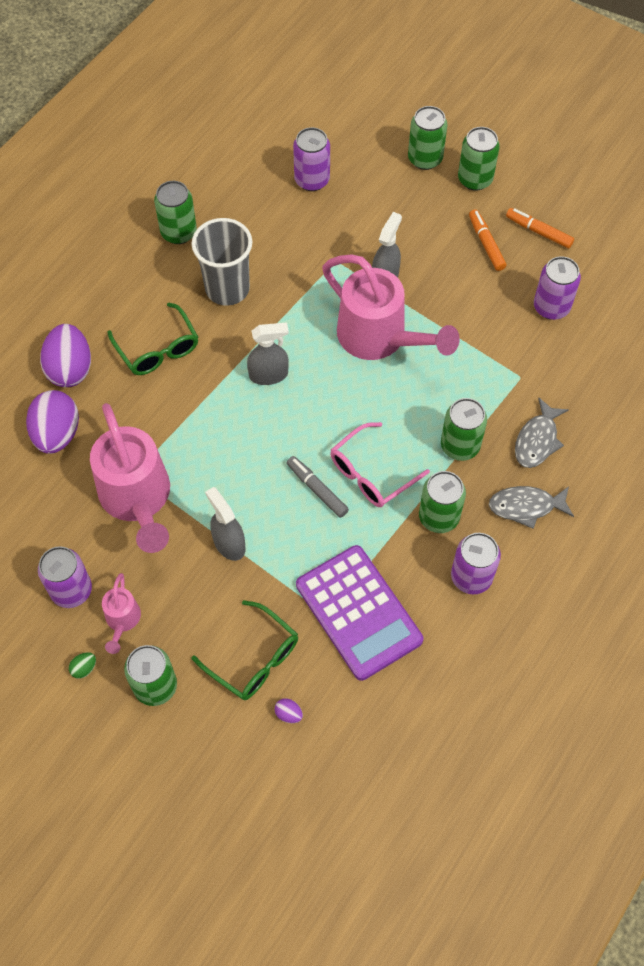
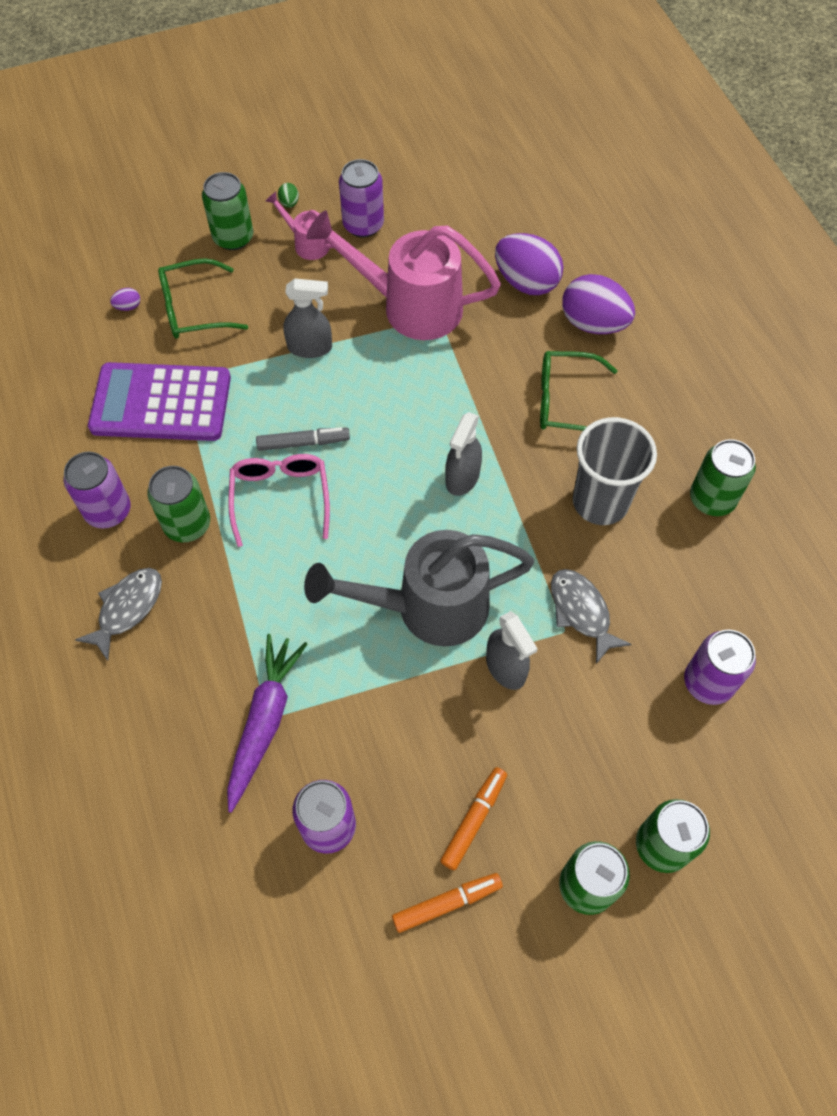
camera: 125 degrees right, 0 degrees up
(379, 338) = (429, 607): pink watering can -> grey watering can
(460, 446) = (242, 596): green can -> none
(486, 244) = (473, 820): orange marker -> orange marker turned 75 degrees counterclockwise
(524, 377) = (265, 721): none -> purple carrot
(537, 440) = (184, 675): grey fish -> grey fish (581, 612)

